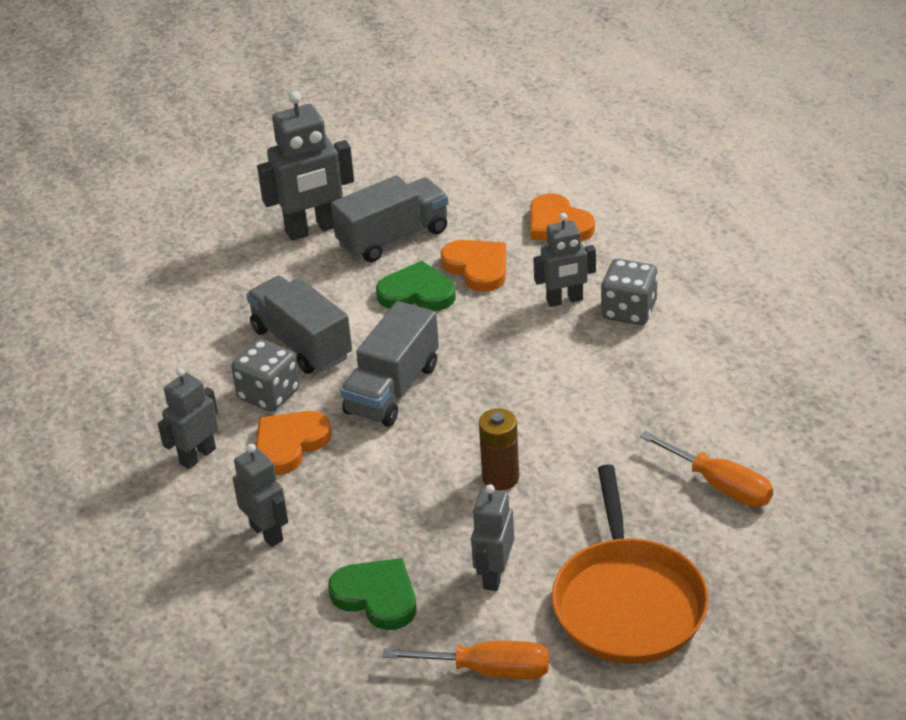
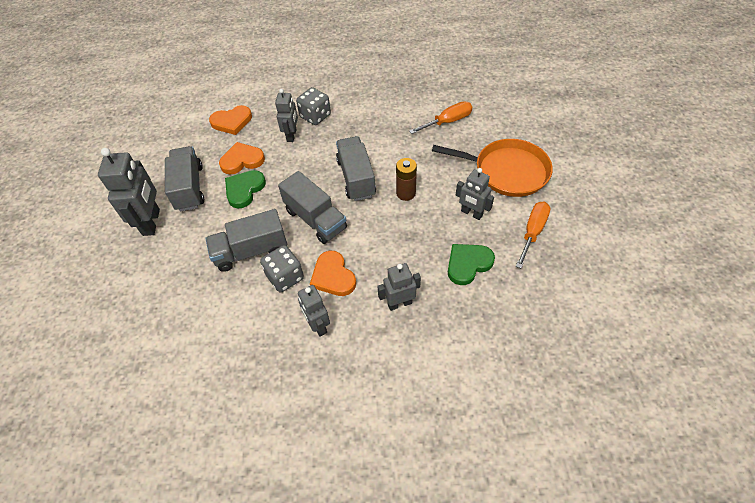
camera: 70 degrees left, 15 degrees up
(505, 407) = (356, 178): none -> grey truck

